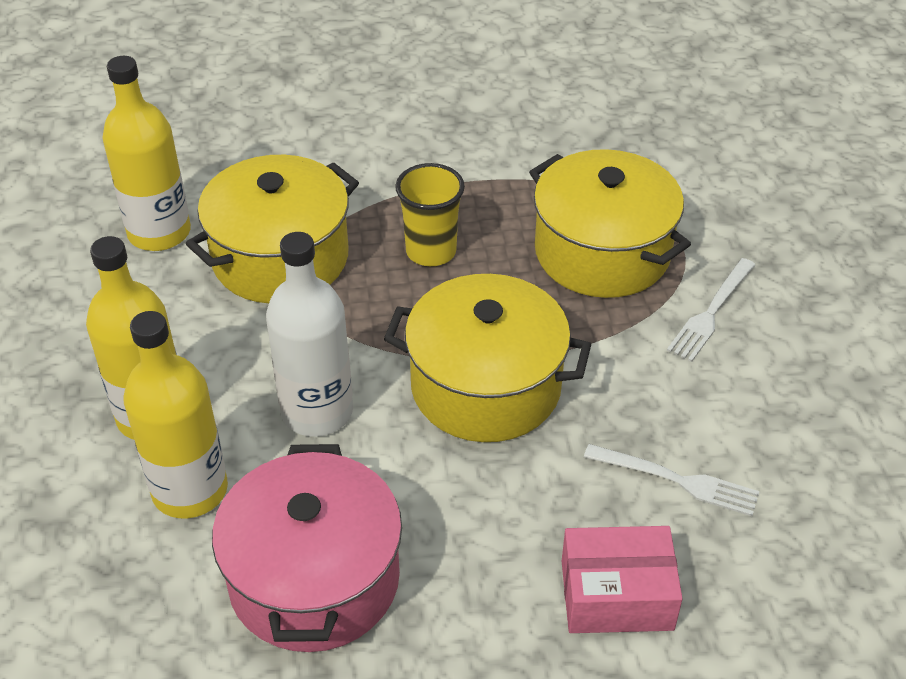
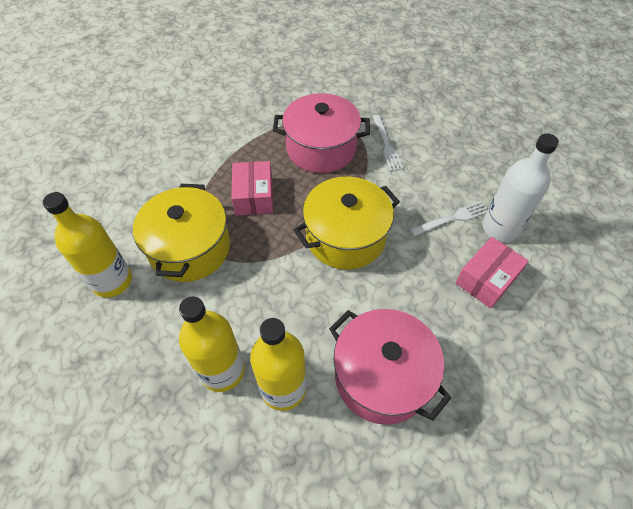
camera: 45 degrees left, 10 degrees up
(317, 411) = (293, 304): white bottle -> white bottle (500, 228)
(431, 251) = (254, 196): yellow cup -> pink box
(602, 252) = (321, 148): yellow pot -> pink pot

